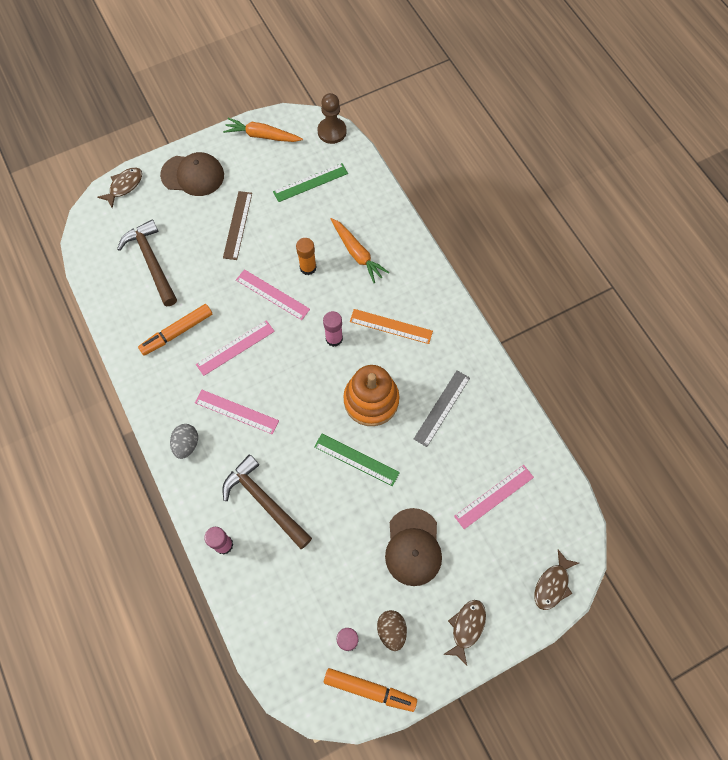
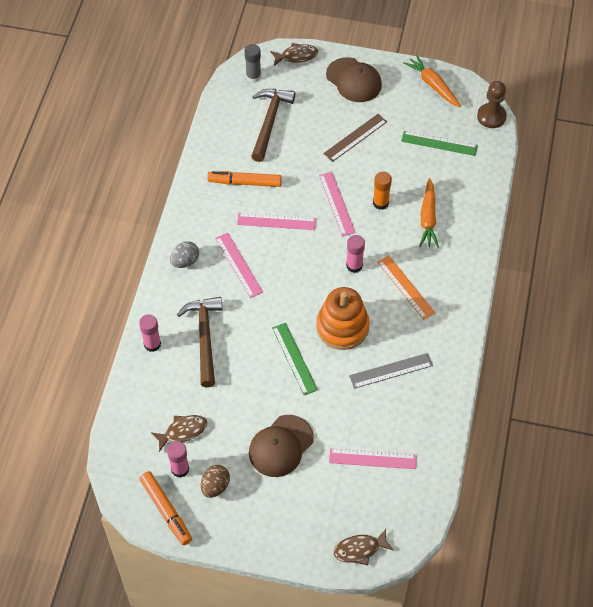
camera: 40 degrees right, 10 degrees down
(101, 230) = (253, 76): none -> grey glue stick
(466, 627) = (269, 526): brown fish -> brown fish (183, 431)

